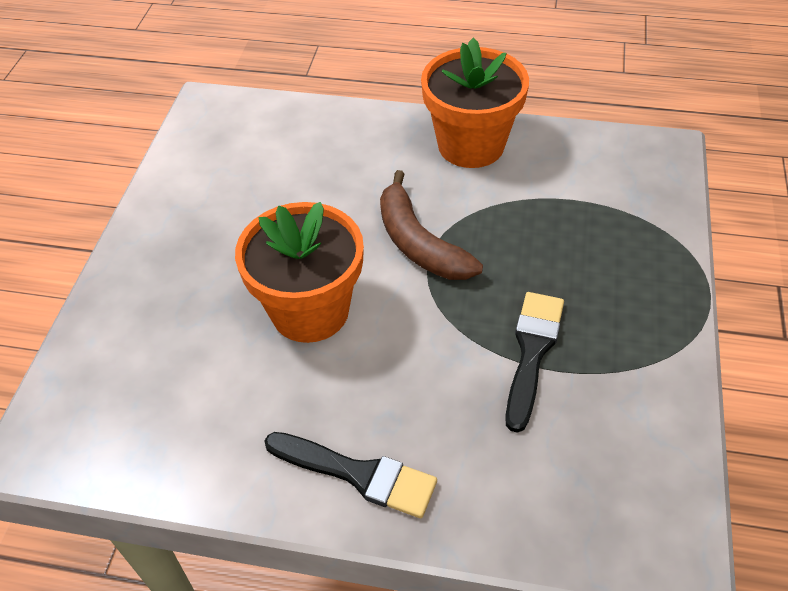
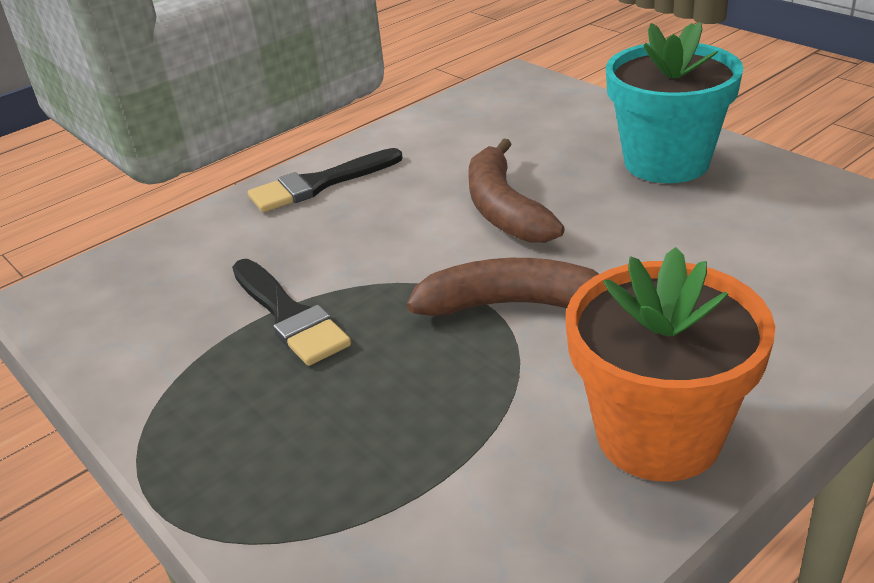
camera: 130 degrees right, 15 degrees down
(179, 251) = (666, 162): none -> turquoise flower pot
(310, 311) = (504, 209): orange flower pot -> brown banana

